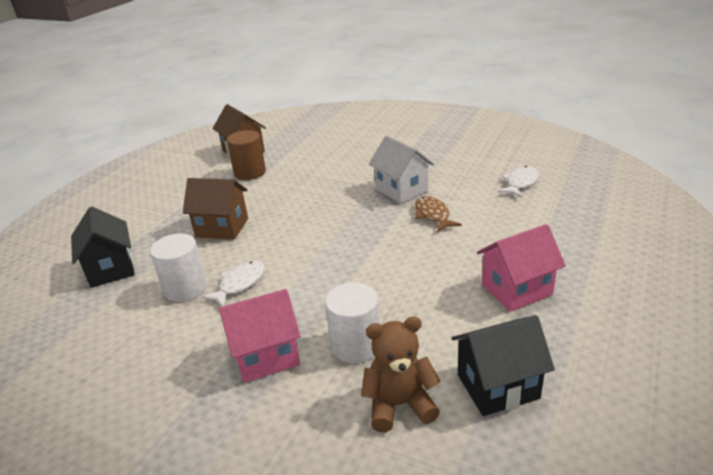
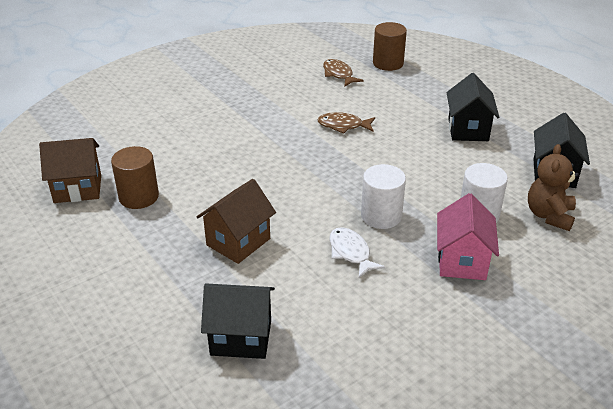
camera: 65 degrees left, 5 degrees up
(185, 288) = (327, 288): white cylinder -> white cylinder (381, 216)
(401, 190) = (286, 125): white house -> none
(516, 290) = (468, 130): pink house -> black house
(520, 183) = (338, 74): white fish -> brown fish
(583, 200) = (388, 63): none -> brown cylinder

